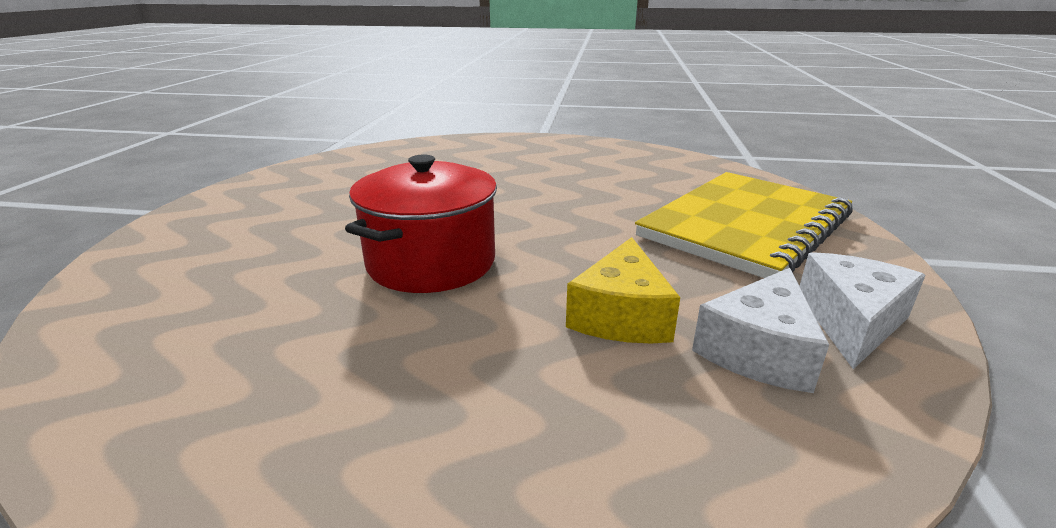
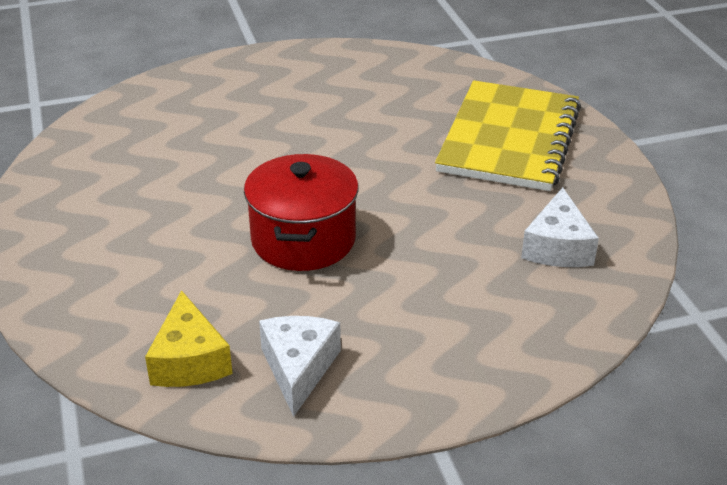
camera: 25 degrees left, 10 degrees up
(621, 315) = (467, 245): yellow cheese -> yellow cheese (189, 360)
(851, 322) = (601, 211): white cheese -> white cheese (298, 368)

